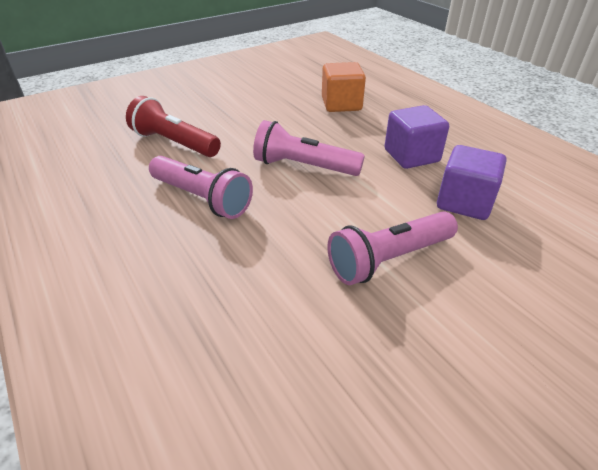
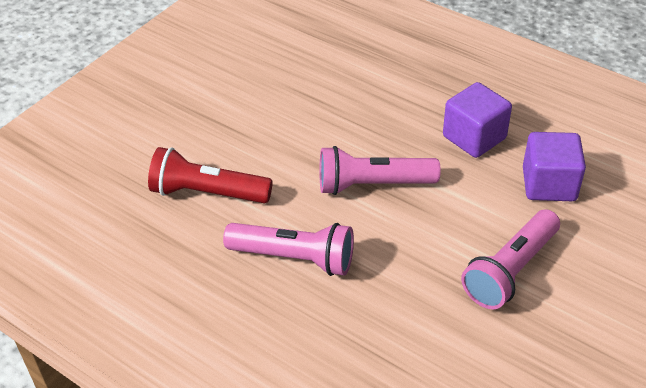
camera: 20 degrees left, 5 degrees up
(341, 104) = (361, 78): orange cube -> none

